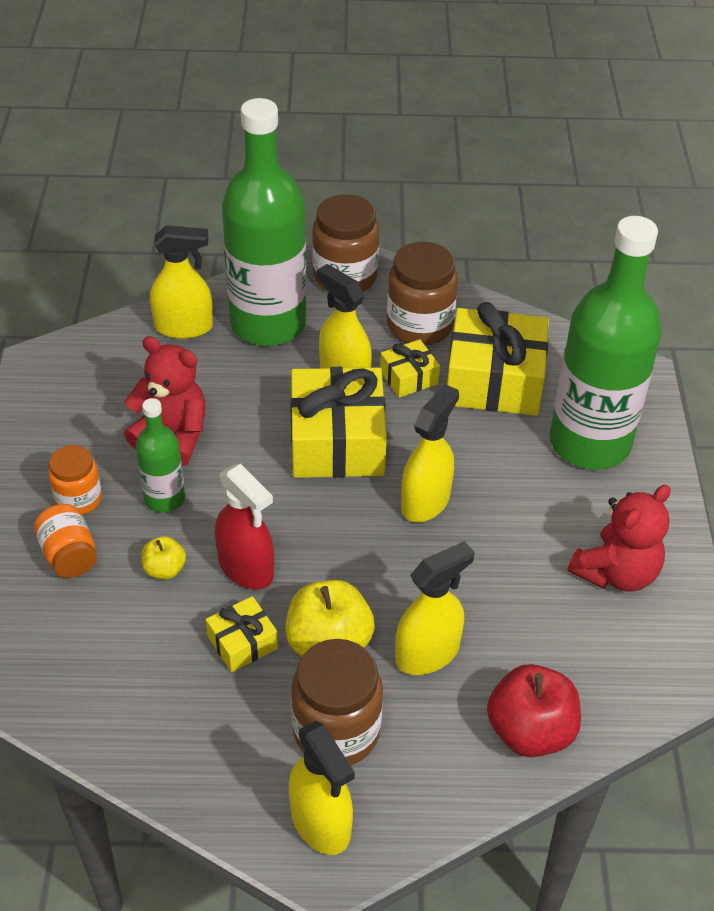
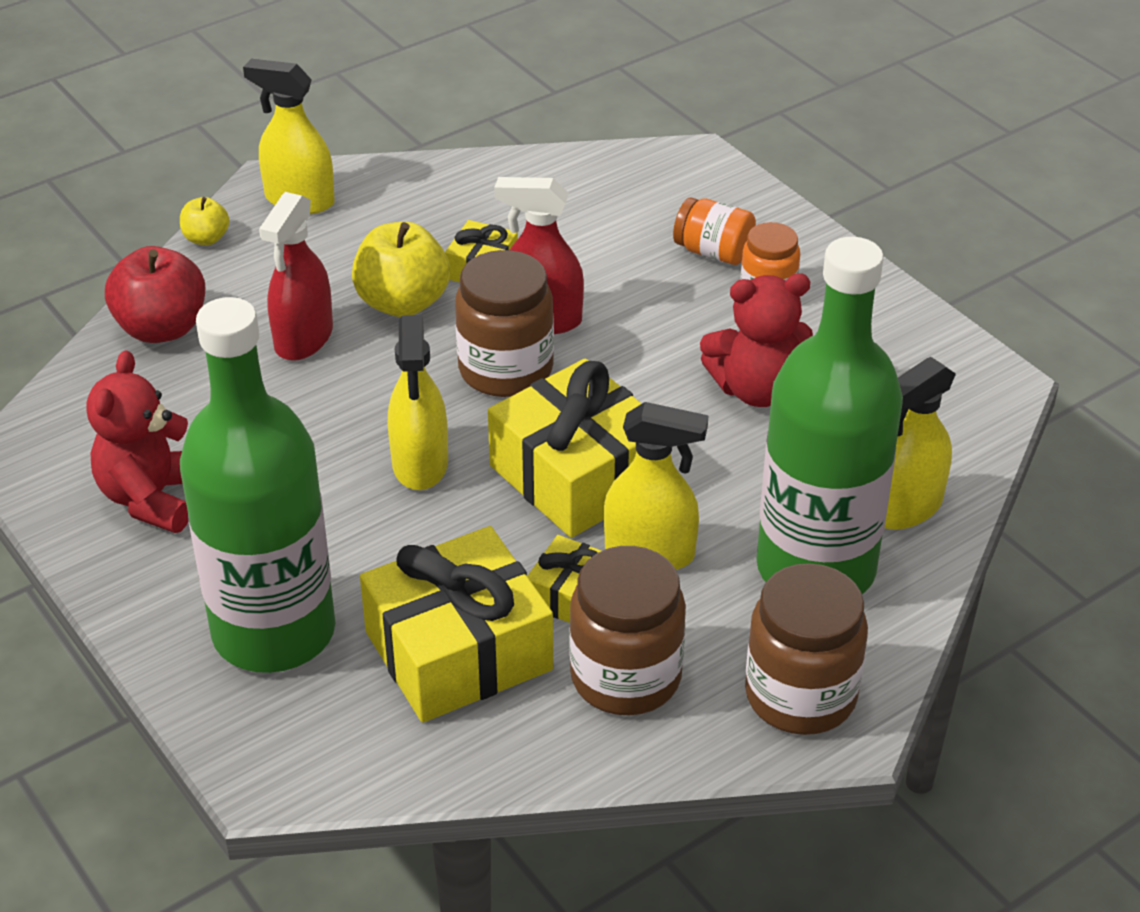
camera: 145 degrees right, 5 degrees down
(164, 498) = (689, 333): green bottle -> none
(164, 569) = (615, 283): yellow apple -> yellow apple (206, 238)
(336, 731) = (338, 253): brown jar -> brown jar (505, 370)
(427, 653) = (303, 338): yellow spray bottle -> red spray bottle

